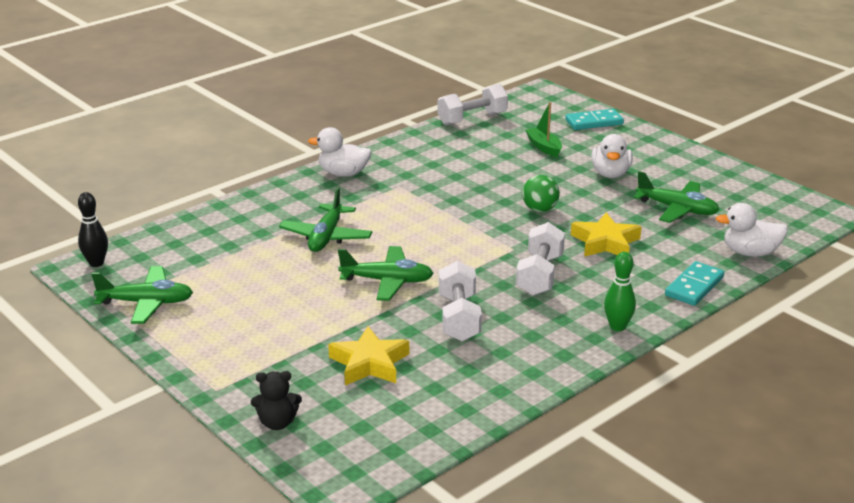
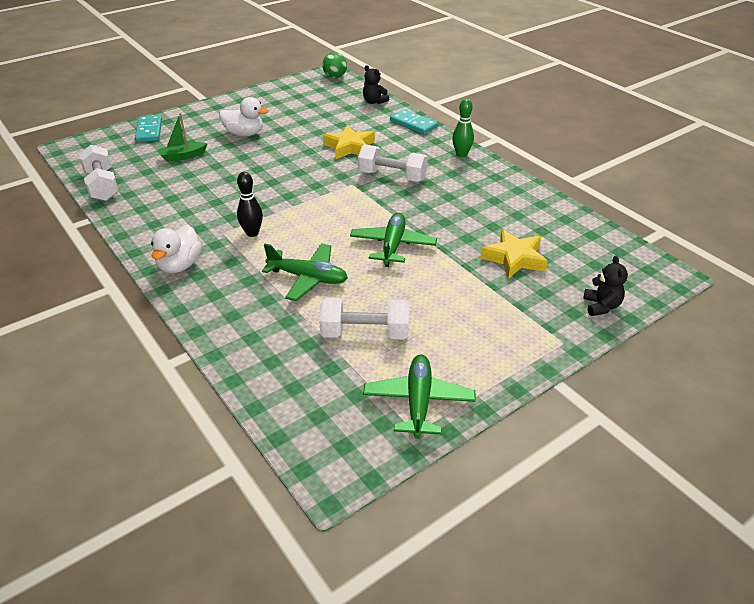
camera: 85 degrees left, 10 degrees up
(96, 263) = (326, 456): black bowling pin -> black bowling pin (252, 233)
(459, 318) = (450, 214): white dumbbell -> white dumbbell (365, 333)
(540, 209) = (291, 168): green ball -> green ball (335, 77)
(677, 209) = (309, 117): green plane -> none
(750, 253) = (374, 102): white duck -> black teddy bear

